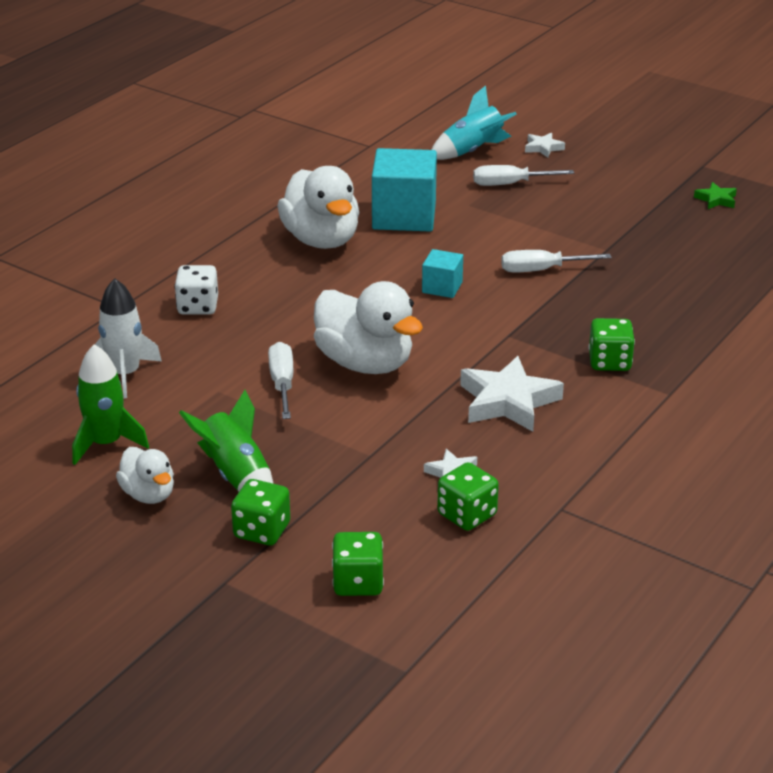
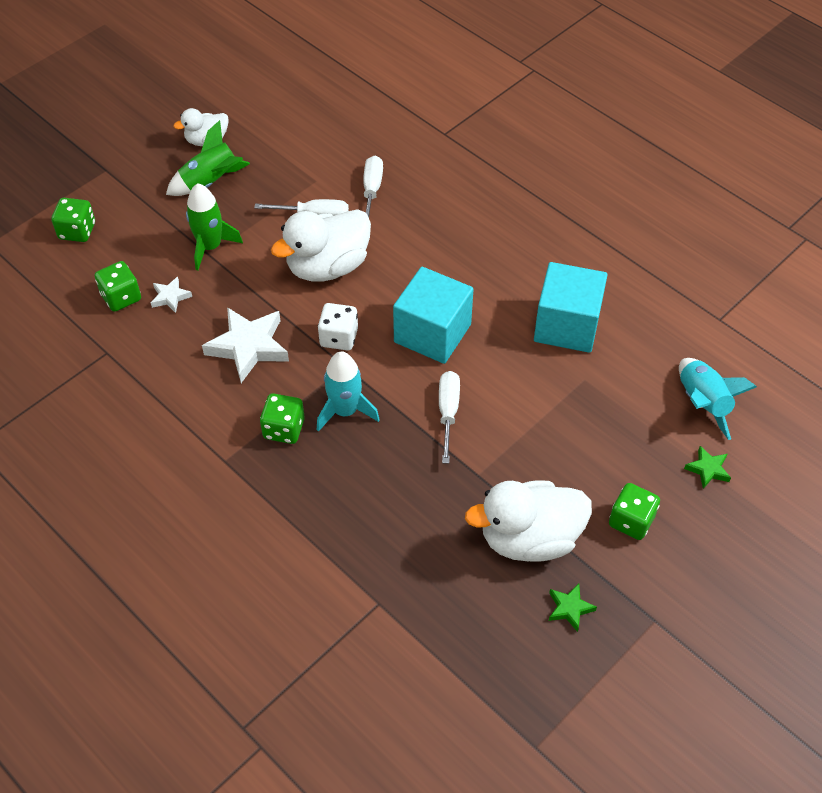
camera: 100 degrees right, 20 degrees up
(106, 443) = (270, 122): green rocket -> green rocket (210, 247)
(125, 374) = (351, 134): white rocket -> none
(198, 307) = (435, 176): white dice -> white dice (339, 337)
(262, 531) = (148, 190): green dice -> green dice (631, 521)
(321, 240) = (530, 261): white duck -> white duck (529, 538)
(442, 287) = (432, 333): turquoise cube -> turquoise cube, size x1.96
(509, 184) = (624, 421): white screwdriver -> white screwdriver (372, 190)
(543, 148) = (708, 469): white star -> green star
(567, 328) = (345, 411): none -> turquoise rocket

